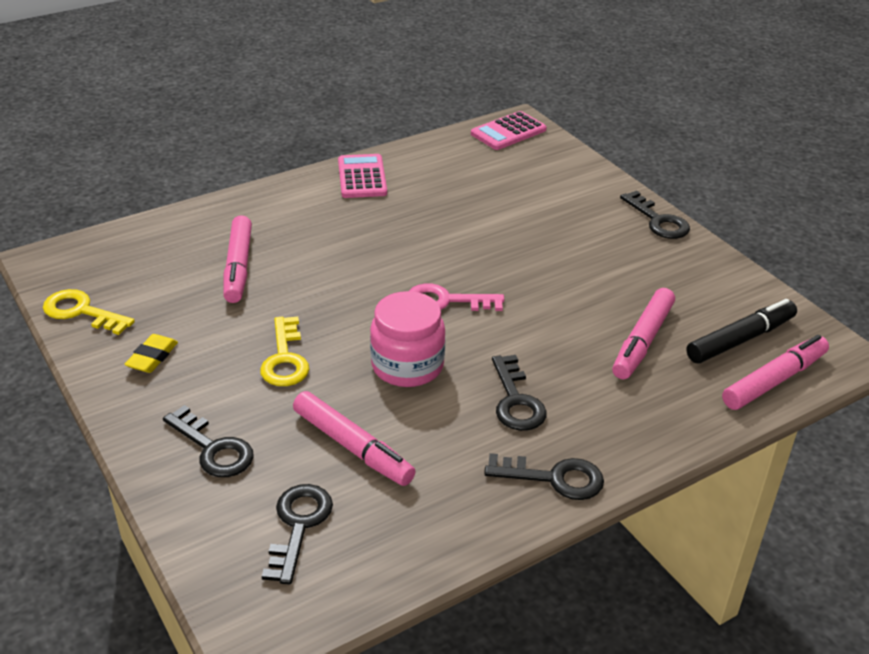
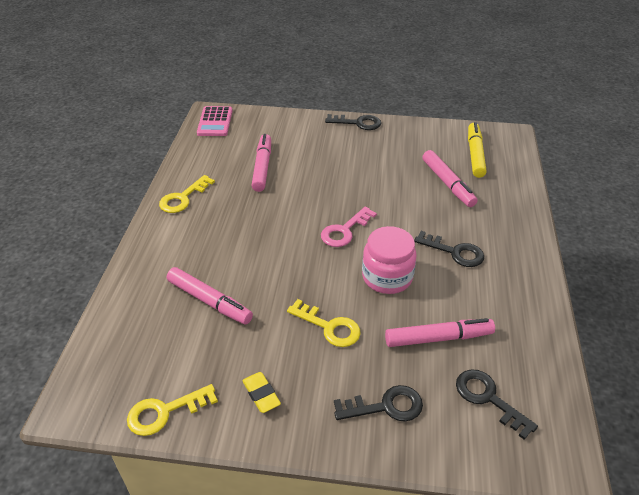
camera: 50 degrees left, 5 degrees up
(362, 177) = (183, 198): pink calculator -> yellow key
(554, 478) = (525, 272): black key -> none
(740, 340) = (475, 154): black marker -> yellow marker
(774, 380) = (512, 163): pink marker -> pink marker (262, 167)

